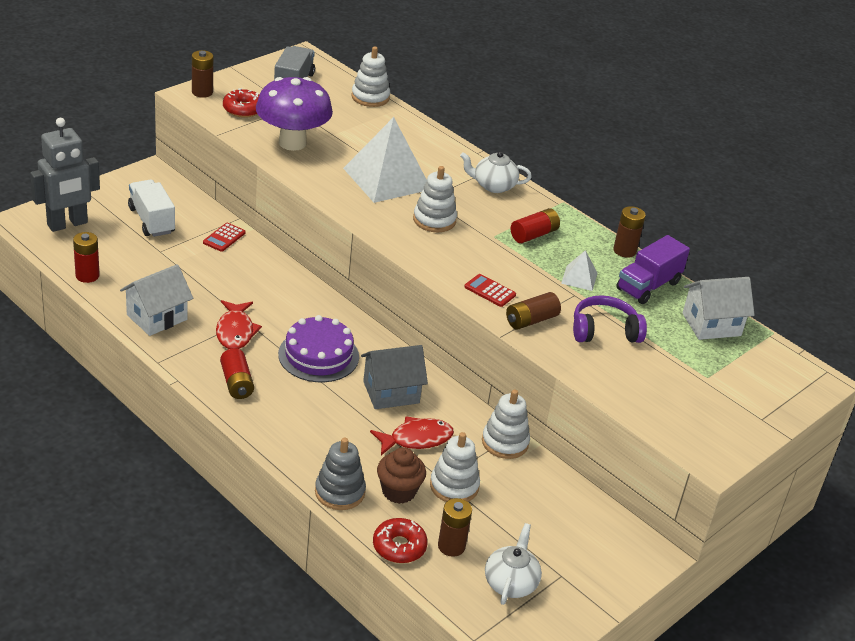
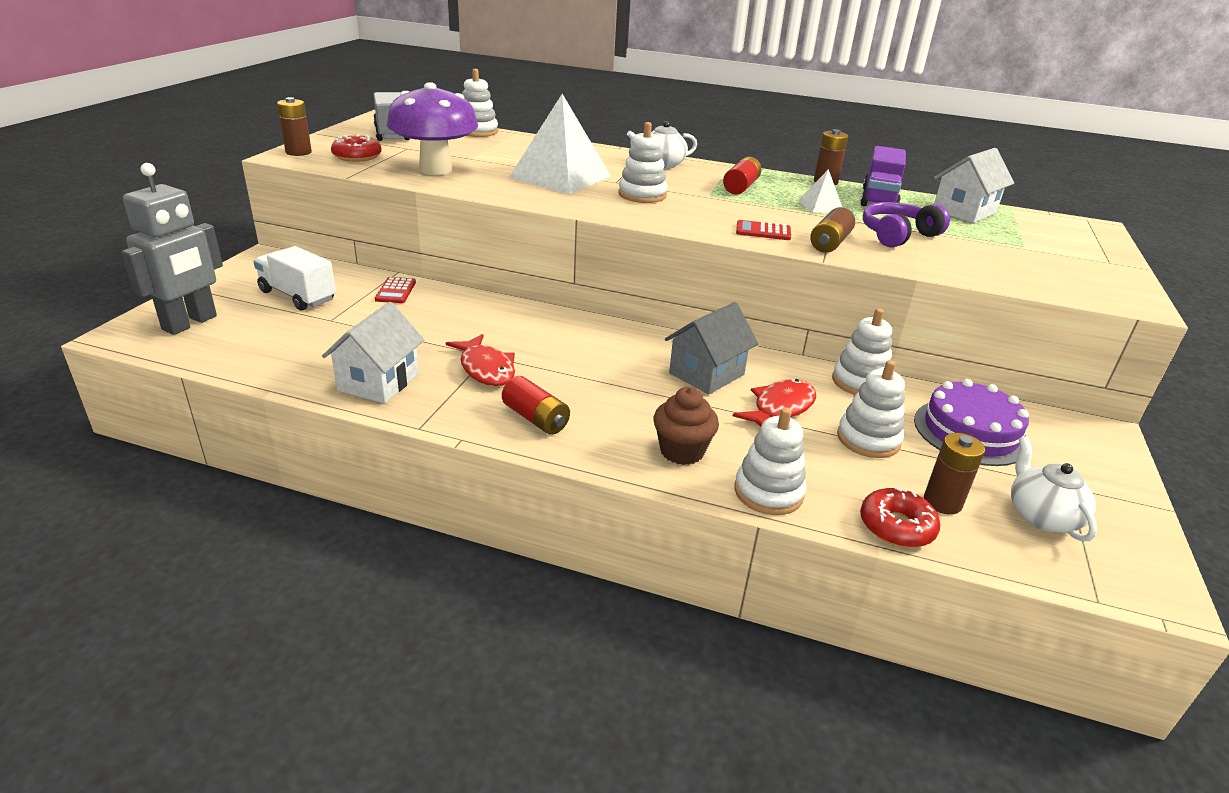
camera: 25 degrees left, 5 degrees down
(87, 276) = (253, 365): red battery -> none
(318, 355) = (598, 364): purple cake -> purple cake (970, 432)
(339, 492) = (768, 492): grey stacking toy -> white stacking toy
(398, 491) = (825, 466): brown cupcake -> brown cupcake (682, 451)

